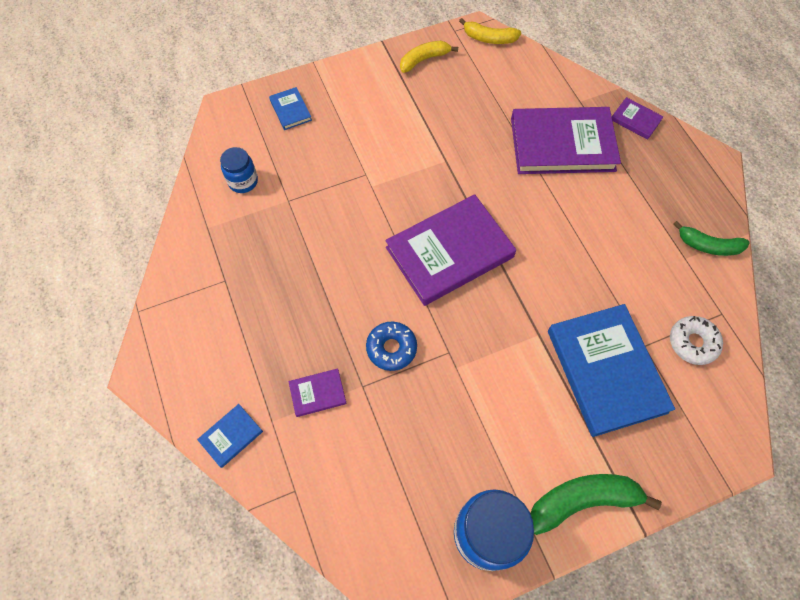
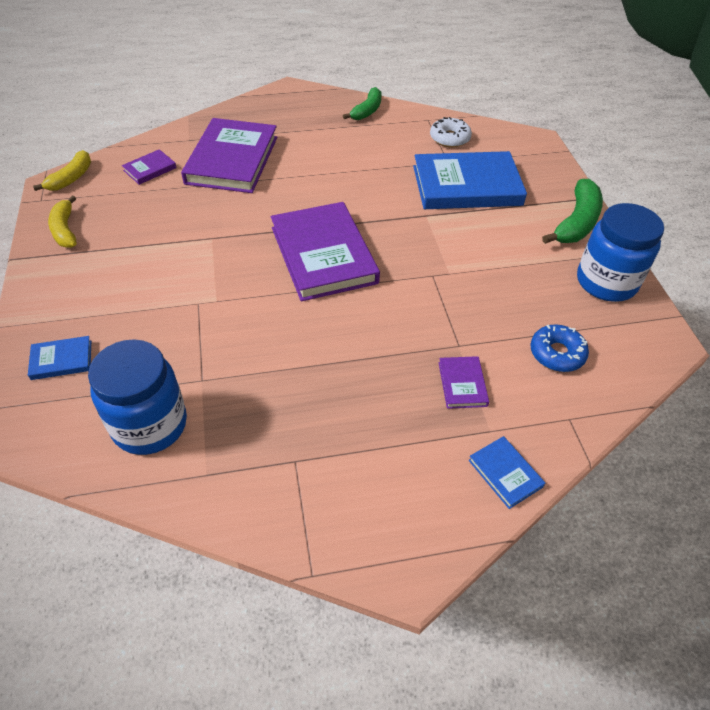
camera: 80 degrees left, 15 degrees down
(243, 181) = (150, 425): blue jar -> blue jar, size x1.78
(391, 348) = (420, 316): blue donut -> blue donut (557, 353)
(582, 501) = (576, 222): green banana -> green banana turned 150 degrees counterclockwise
(635, 120) = (228, 115): purple book -> purple book (150, 169)

